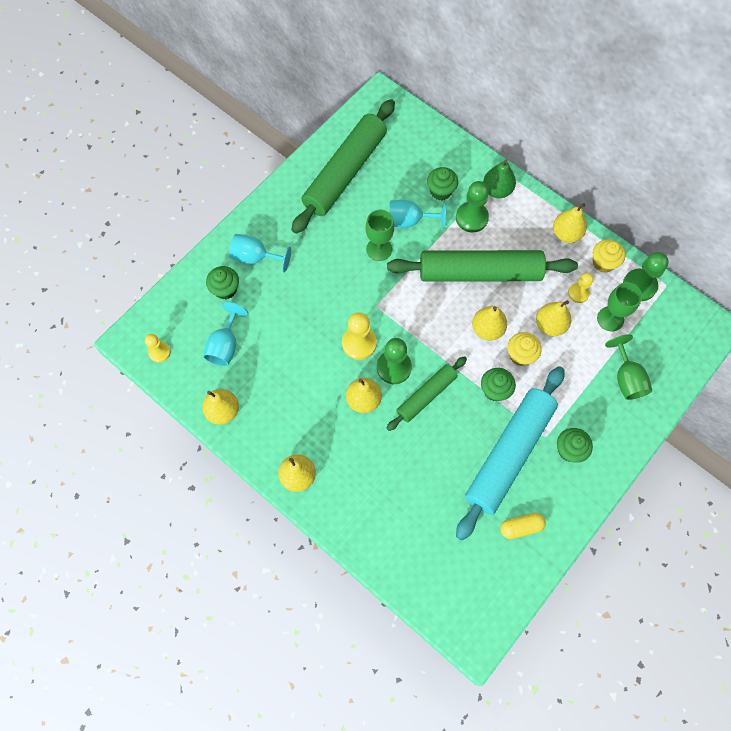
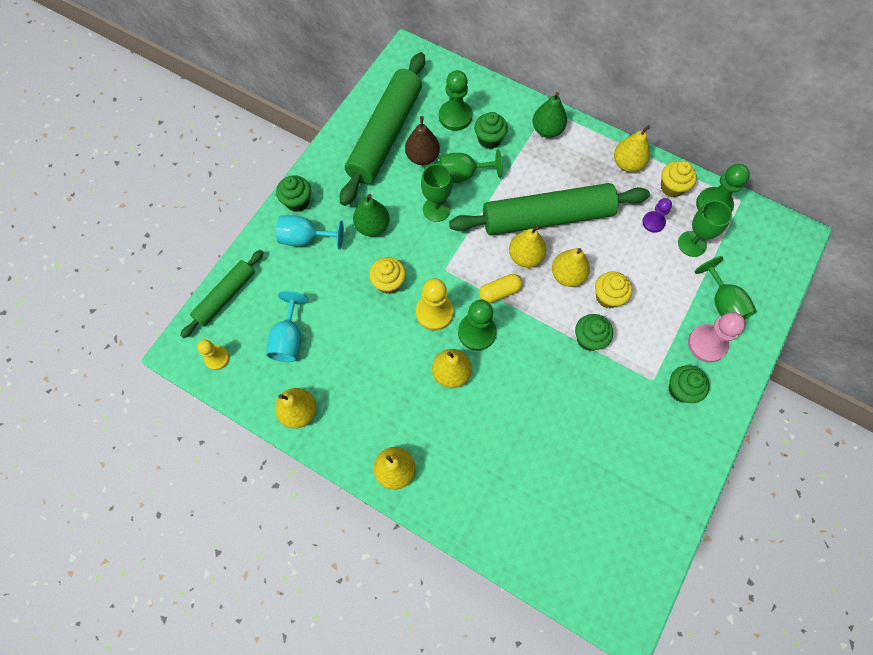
camera: 10 degrees left, 0 degrees up
(225, 289) = (279, 278): green cupcake -> green cupcake (297, 201)
(317, 256) = (372, 226): none -> green pear
(323, 309) = (389, 282): none -> yellow cupcake
(375, 198) = (422, 157): none -> brown pear
(409, 221) = (462, 175): turquoise goblet -> green goblet
(426, 395) = (517, 357): green rolling pin -> green rolling pin (225, 296)
(471, 218) = (527, 162): green pawn -> green pawn (455, 116)
(509, 454) = (619, 405): turquoise rolling pin -> none
(521, 527) = (648, 483): yellow capsule -> yellow capsule (499, 292)
(550, 325) = (631, 260): yellow pear -> yellow pear (525, 256)
(578, 293) = (653, 222): yellow pawn -> purple pawn
(603, 413) = (707, 344): none -> pink pawn

